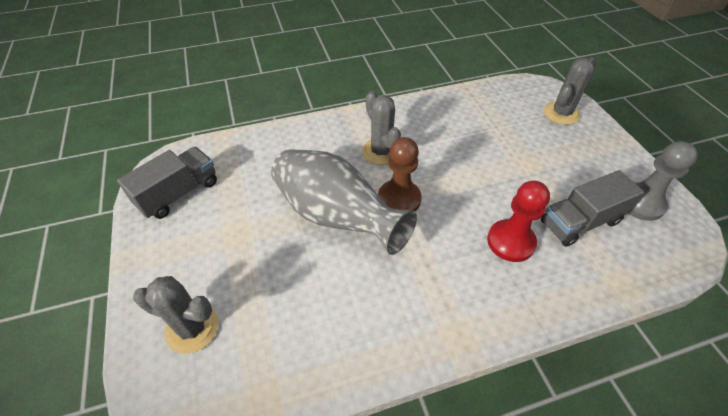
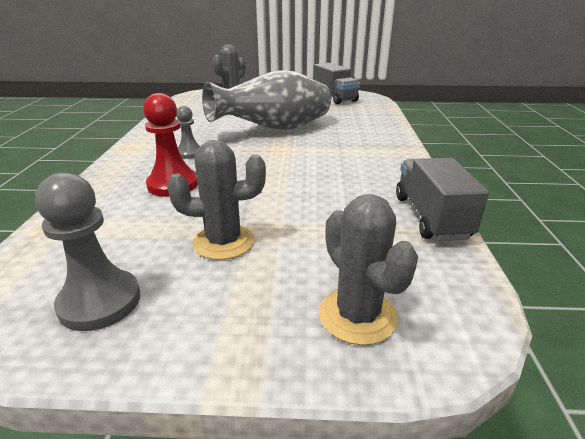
camera: 110 degrees right, 20 degrees down
(381, 151) = (340, 154): grey cactus -> grey cactus (223, 242)
(399, 199) = (271, 151): brown pawn -> none
(441, 265) = (189, 153): none -> grey pawn
(580, 222) = (142, 232): grey truck -> grey truck (431, 217)

